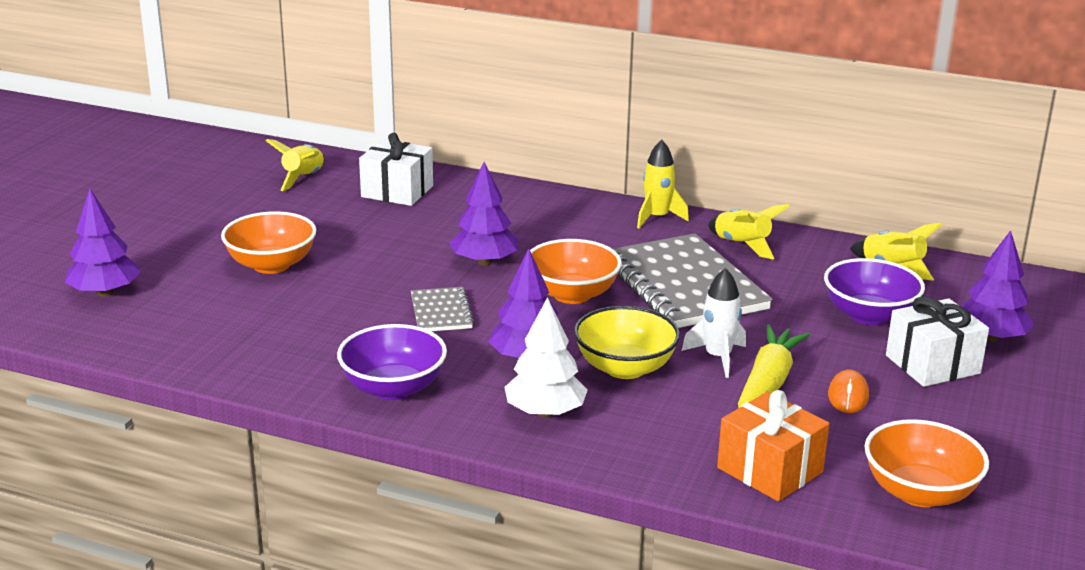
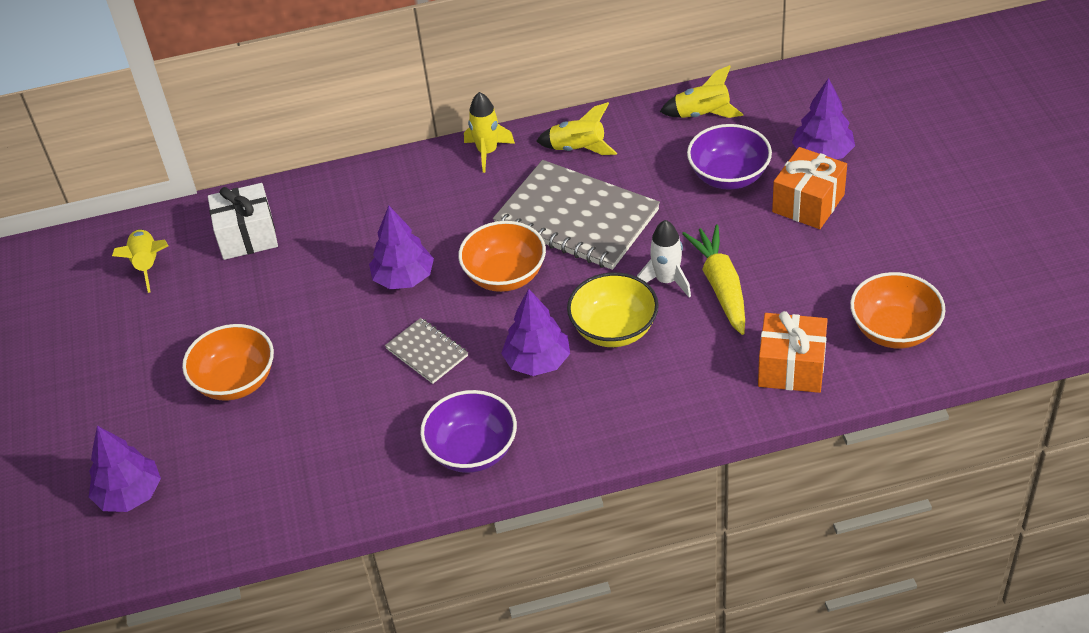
camera: 30 degrees left, 20 degrees up
(545, 412) = (601, 407): white tree -> none
(848, 395) = (781, 267): orange mouse -> none
(932, 364) = (808, 203): white gift -> orange gift

